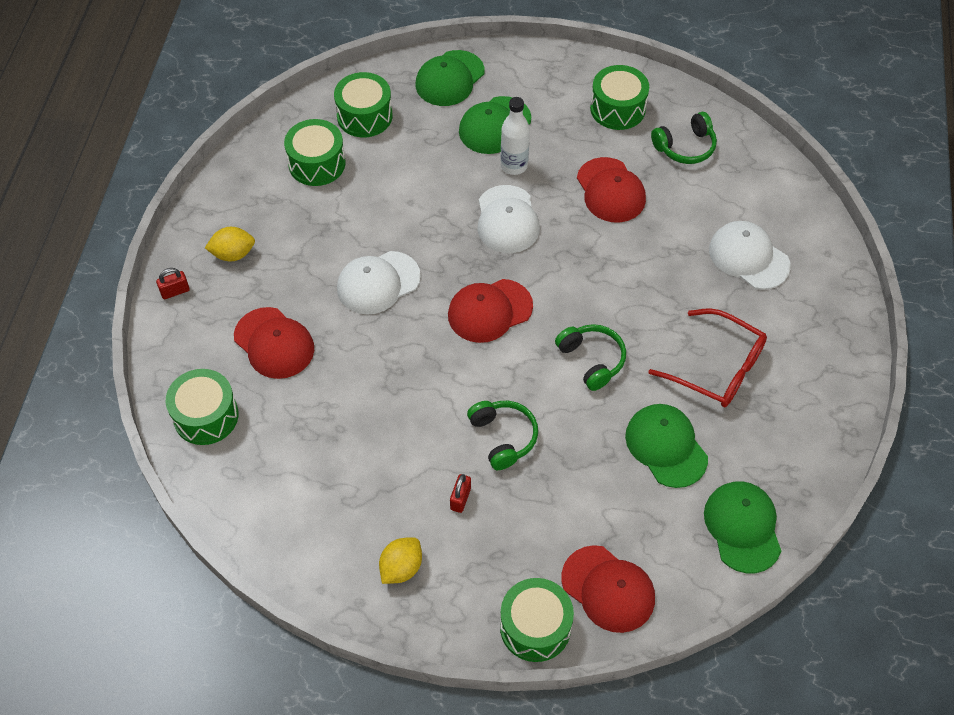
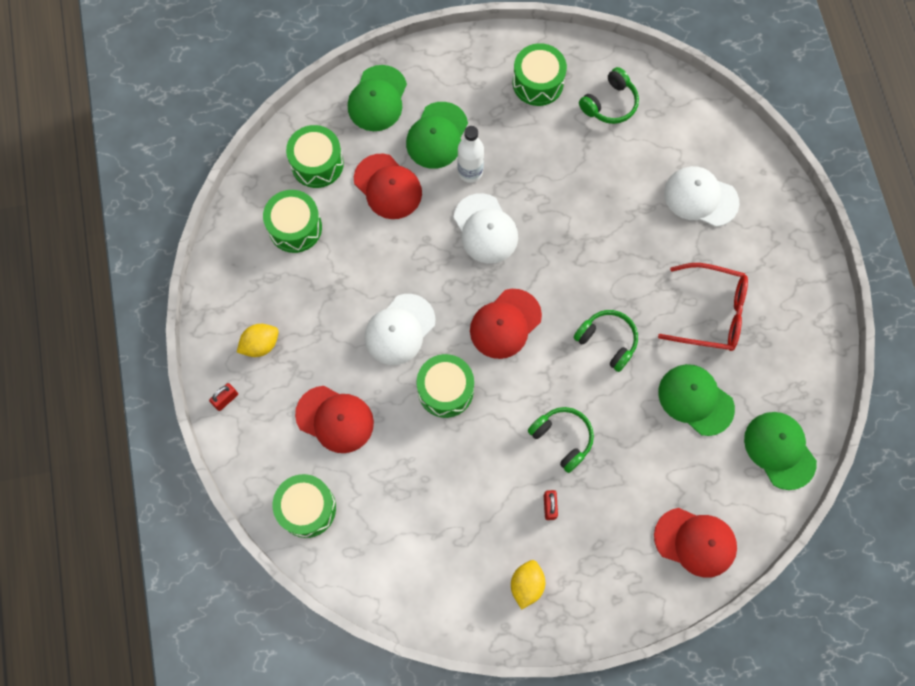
camera: 20 degrees left, 15 degrees up
(535, 627) = (651, 595): green drum -> green drum (445, 390)
(610, 190) = (562, 169): red cap -> red cap (388, 186)

